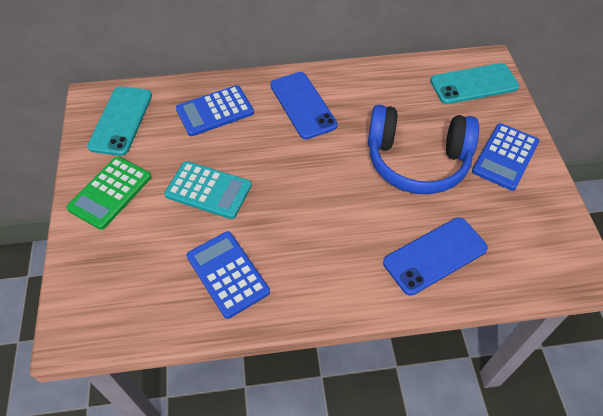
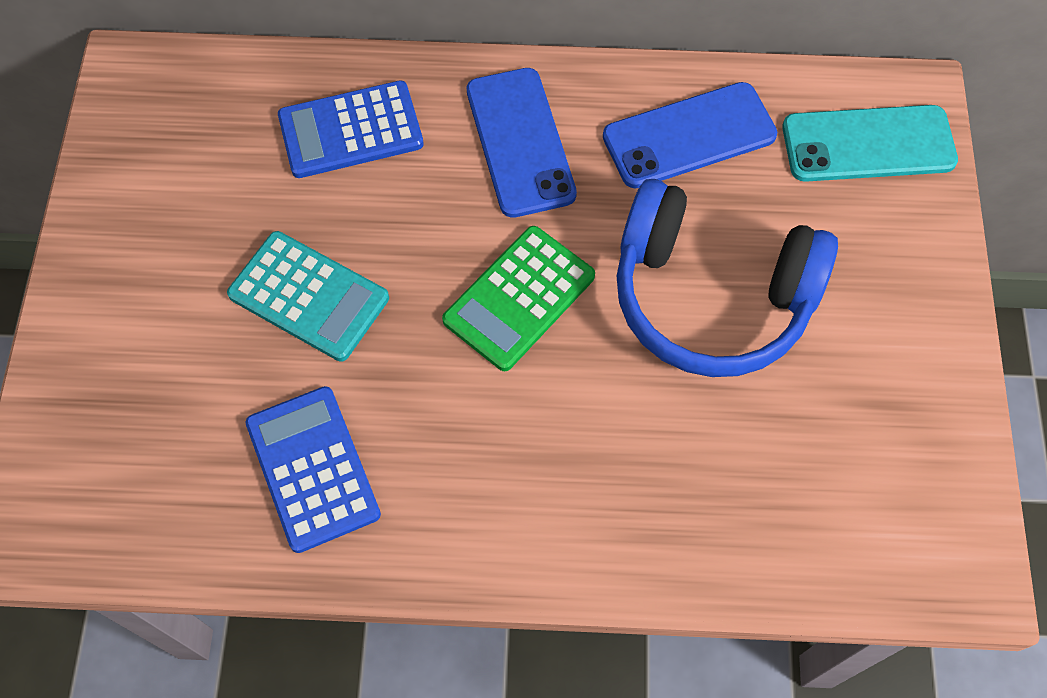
camera: 10 degrees right, 10 degrees up
(110, 192) = (132, 273): green calculator -> green calculator (519, 298)
(121, 120) = (174, 125): turquoise phone -> none
(435, 255) = (695, 496): blue phone -> blue phone (689, 136)
(505, 157) = (885, 314): blue calculator -> none

